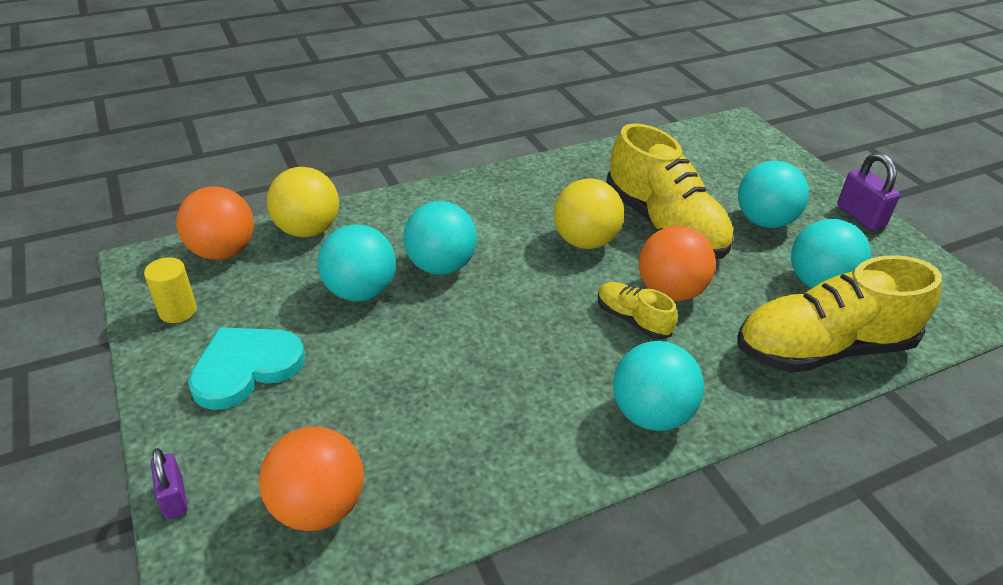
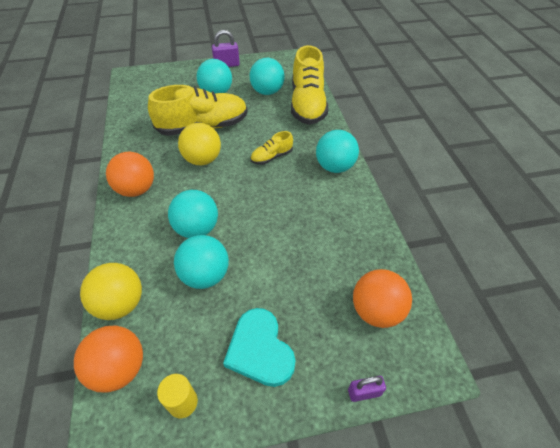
camera: 75 degrees left, 10 degrees up
(670, 291) = (256, 139): orange ball -> orange ball (136, 189)

